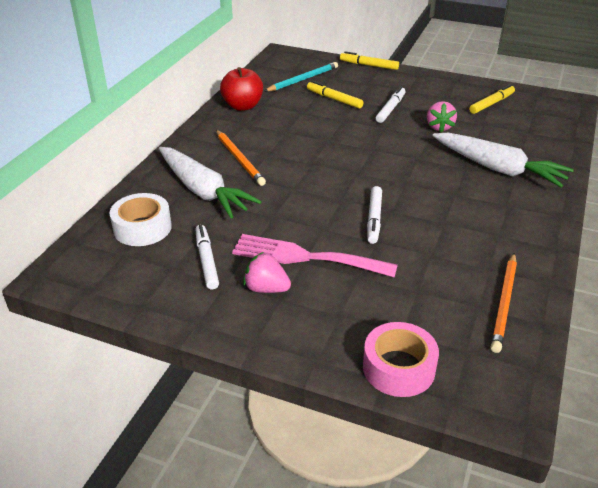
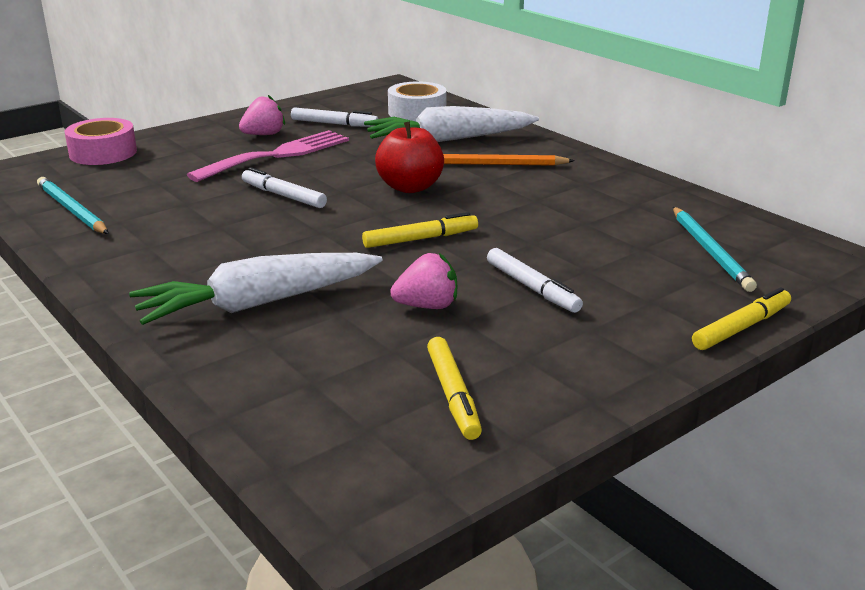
camera: 120 degrees right, 10 degrees down
(243, 106) = (640, 192): red apple -> red apple (410, 187)
(334, 99) = (610, 255): yellow marker -> yellow marker (420, 239)
(439, 127) = (427, 306): pink strawberry -> pink strawberry turned 135 degrees clockwise
(504, 303) = (71, 210): orange pencil -> turquoise pencil

